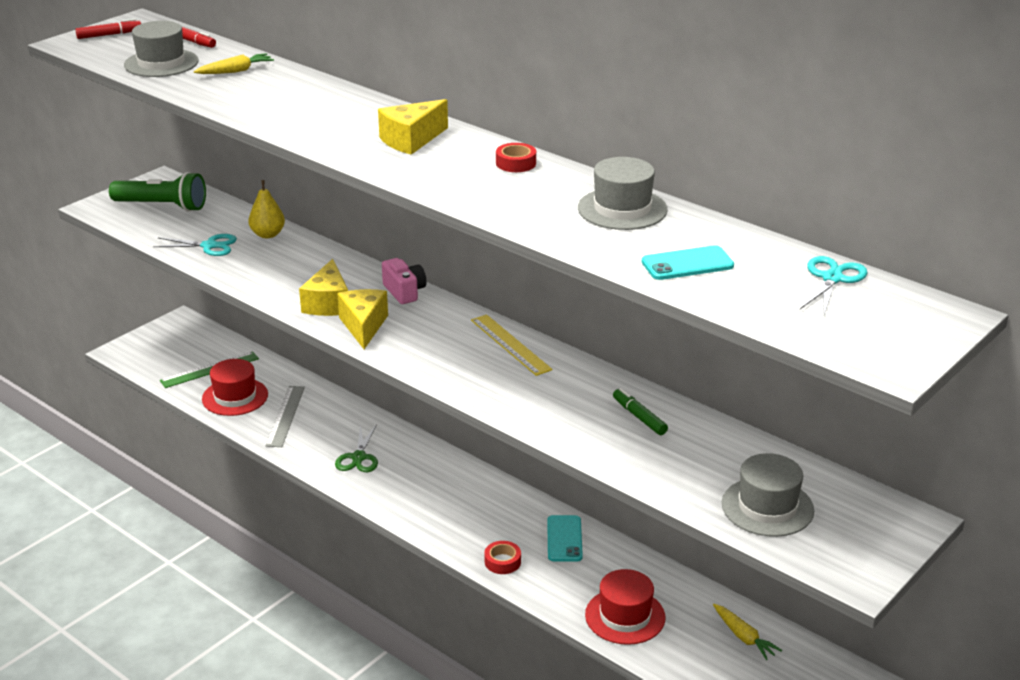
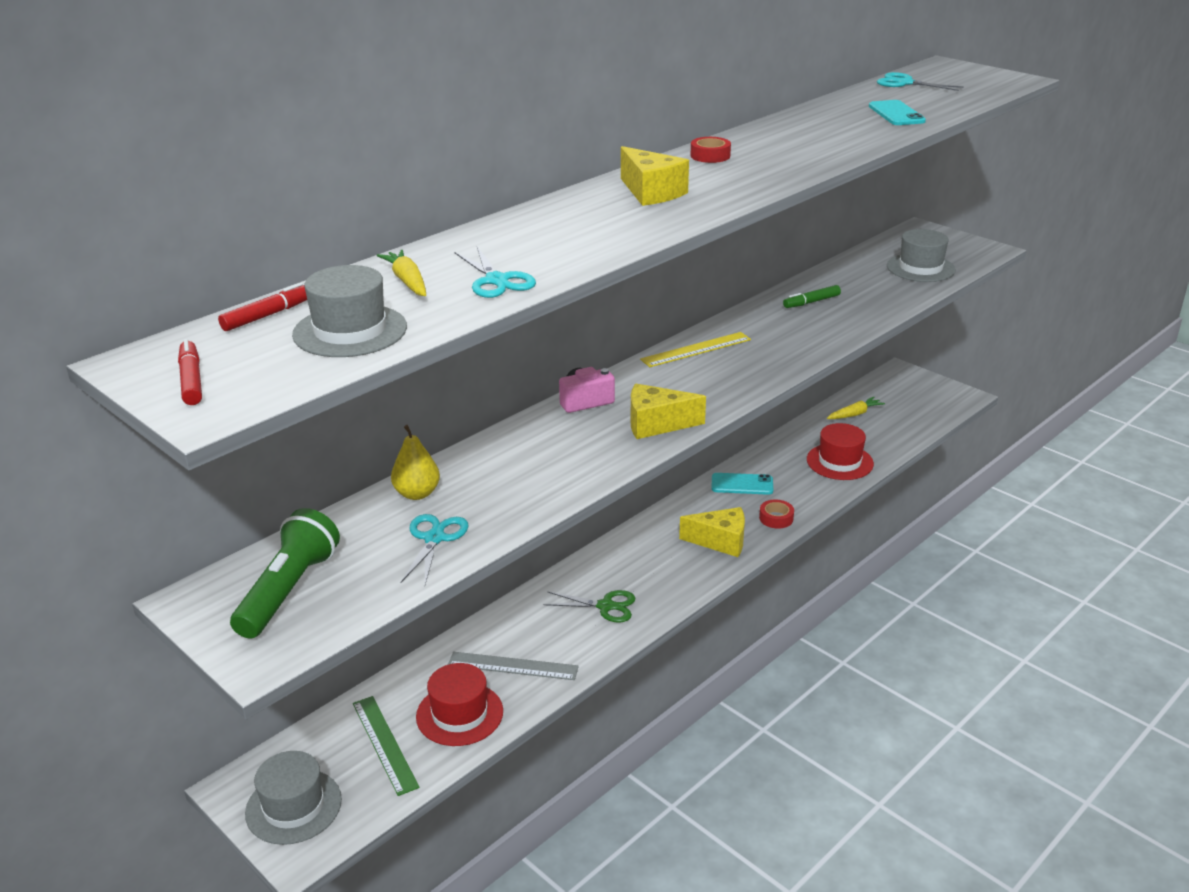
camera: 85 degrees left, 0 degrees up
(230, 96) = (496, 281): none -> turquoise scissors
(328, 303) = (604, 446): yellow cheese -> yellow cheese (720, 541)
(622, 209) = (803, 126): grey hat -> grey hat (293, 806)

